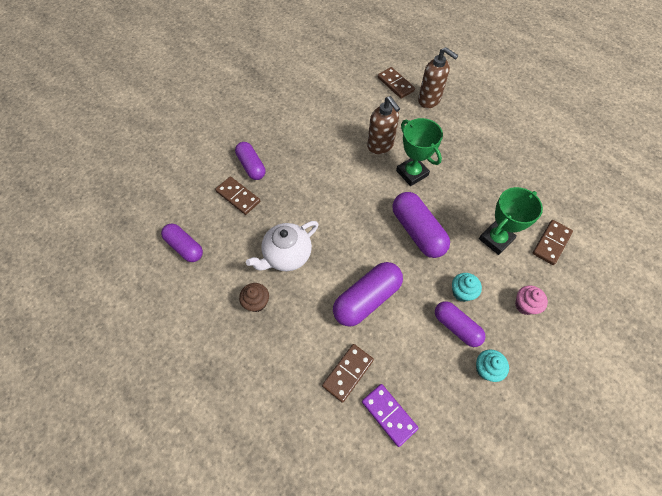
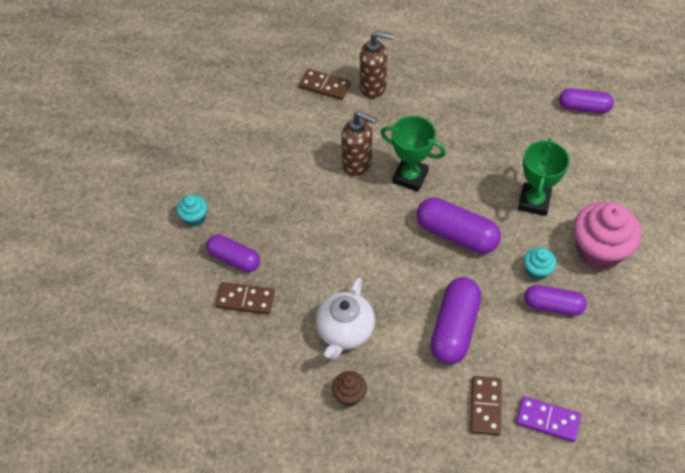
camera: 30 degrees left, 5 degrees down
(185, 247) = (229, 384): purple capsule -> purple capsule (584, 107)
(486, 369) = (603, 328): turquoise cupcake -> turquoise cupcake (194, 217)
(525, 305) = (599, 250): pink cupcake -> pink cupcake, size x2.06
(551, 243) = (585, 178): brown domino -> none

